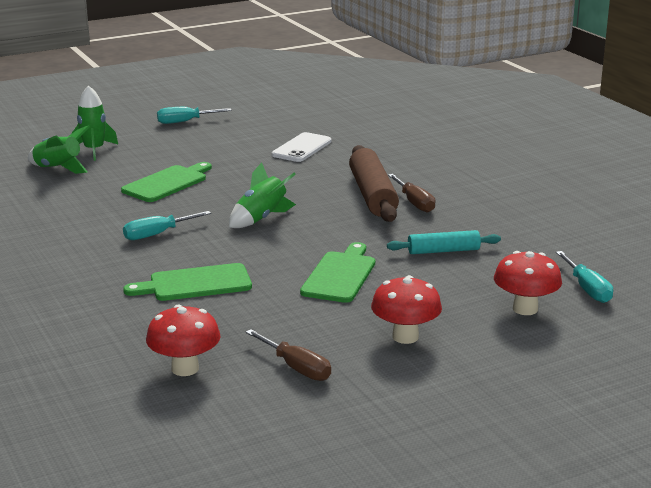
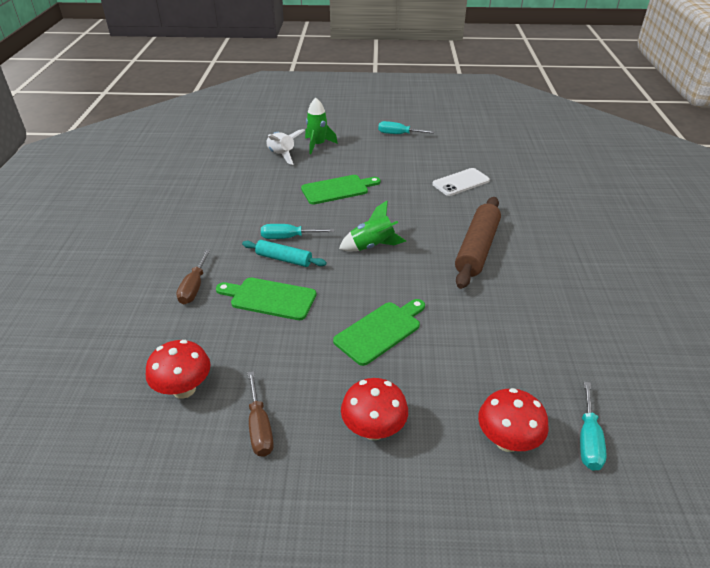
camera: 30 degrees right, 15 degrees up
(58, 168) = (282, 155): green rocket -> white rocket
(414, 203) = (505, 269): brown screwdriver -> brown screwdriver (194, 287)
(443, 251) = (487, 334): turquoise rolling pin -> turquoise rolling pin (284, 259)

